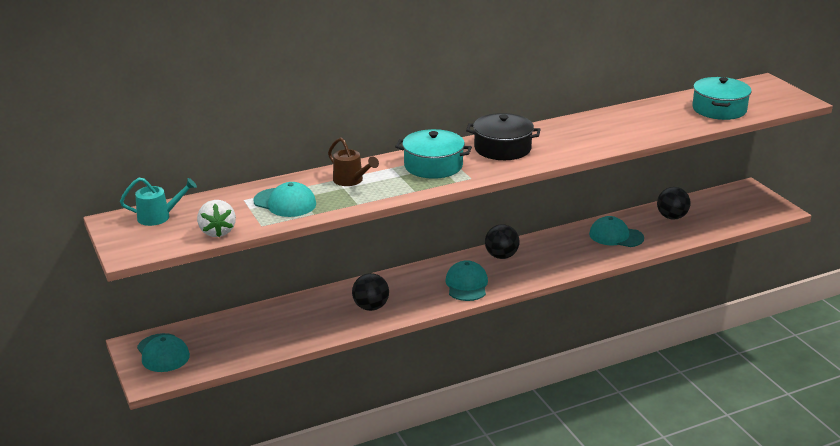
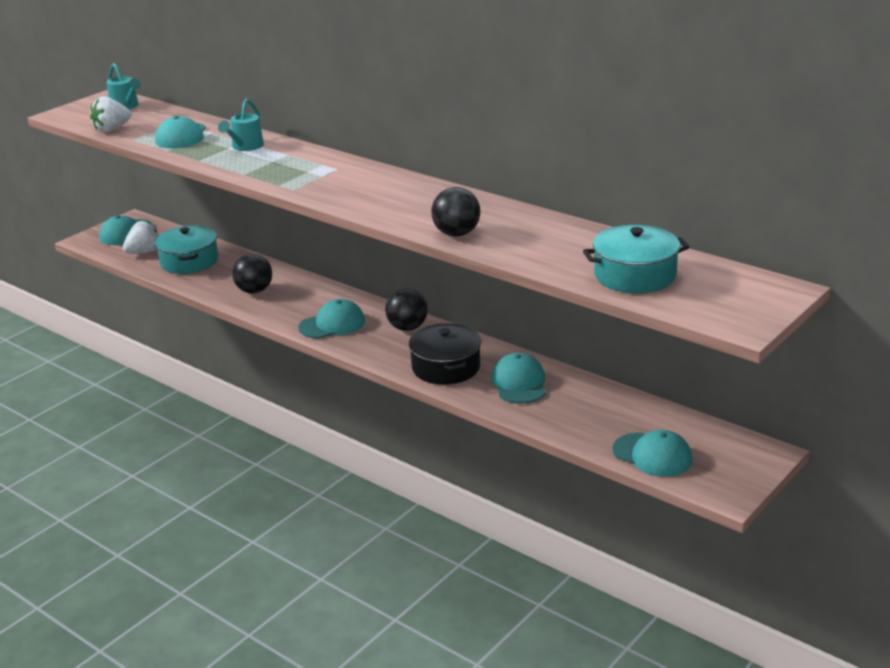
camera: 65 degrees right, 0 degrees up
(222, 350) = (144, 252): none -> white strawberry
(351, 181) = (245, 147): brown watering can -> turquoise watering can
(433, 166) = (307, 169): turquoise pot -> turquoise pot (189, 261)
(502, 148) = (379, 187): black pot -> black pot (446, 367)
(671, 217) = (609, 411): black ball -> black ball (456, 234)
(730, 219) = (652, 455): none -> turquoise cap

